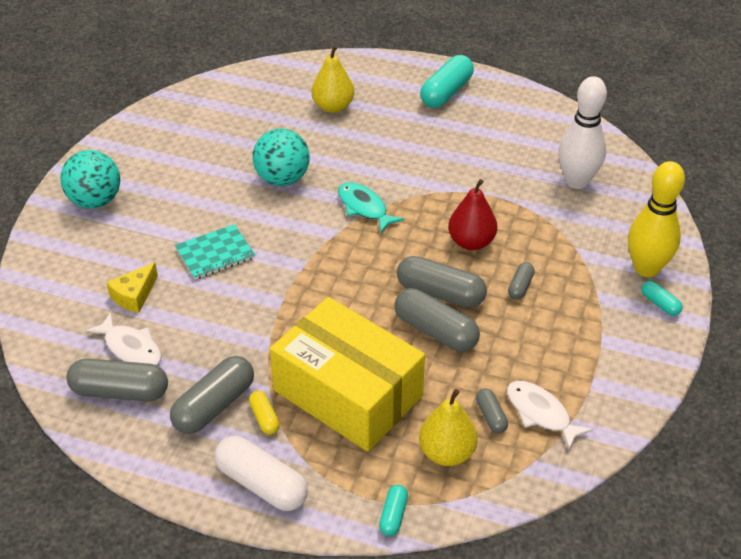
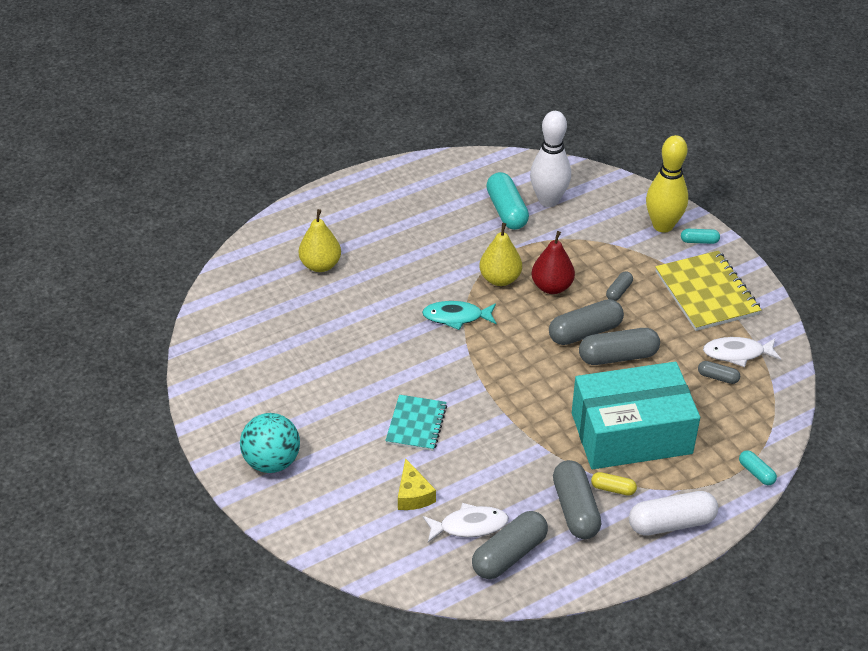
camera: 50 degrees left, 0 degrees up
(282, 179) = (373, 341): turquoise ball -> none
(348, 393) = (631, 433): yellow box -> turquoise box
(446, 92) = (378, 199): turquoise capsule -> turquoise capsule (506, 211)
(447, 453) = (728, 416): yellow pear -> yellow pear (500, 279)
(520, 286) = (619, 291): grey capsule -> grey capsule turned 60 degrees clockwise
(596, 347) = (706, 293): none -> yellow notebook

